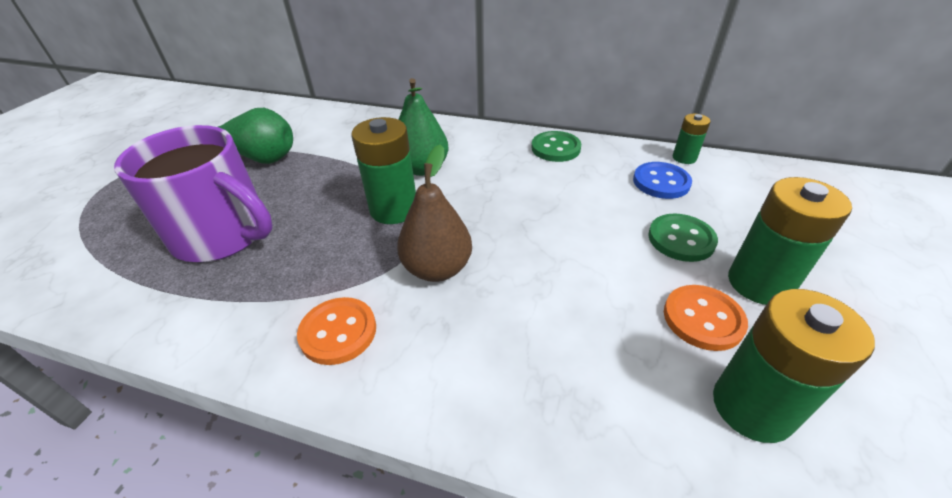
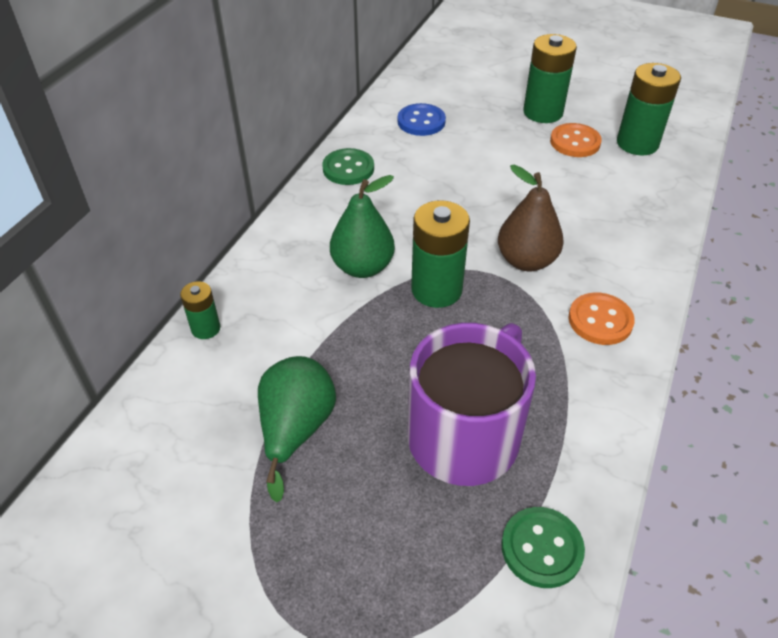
camera: 85 degrees left, 5 degrees up
(681, 239) = (496, 130): green button -> green button (541, 548)
(684, 158) = (386, 101): green battery -> green battery (205, 328)

